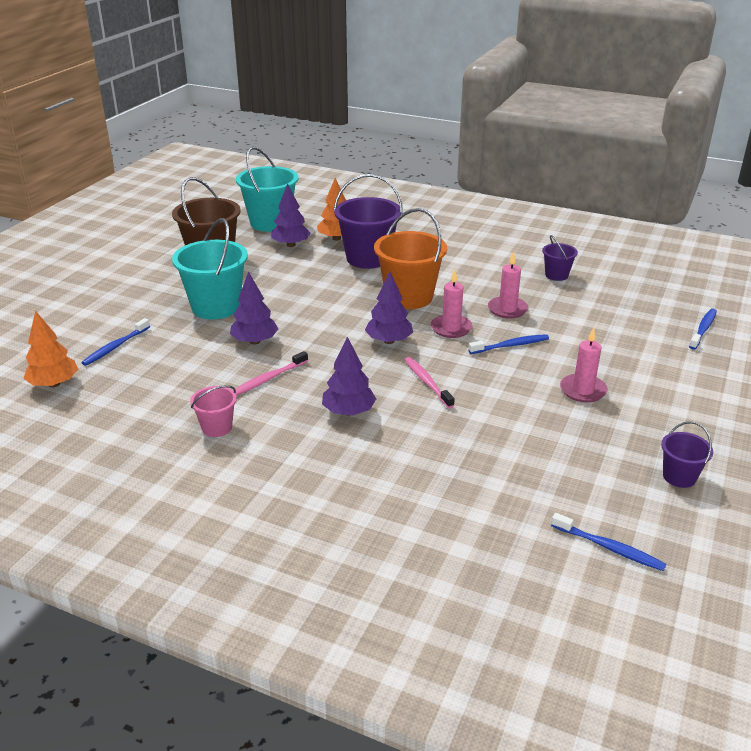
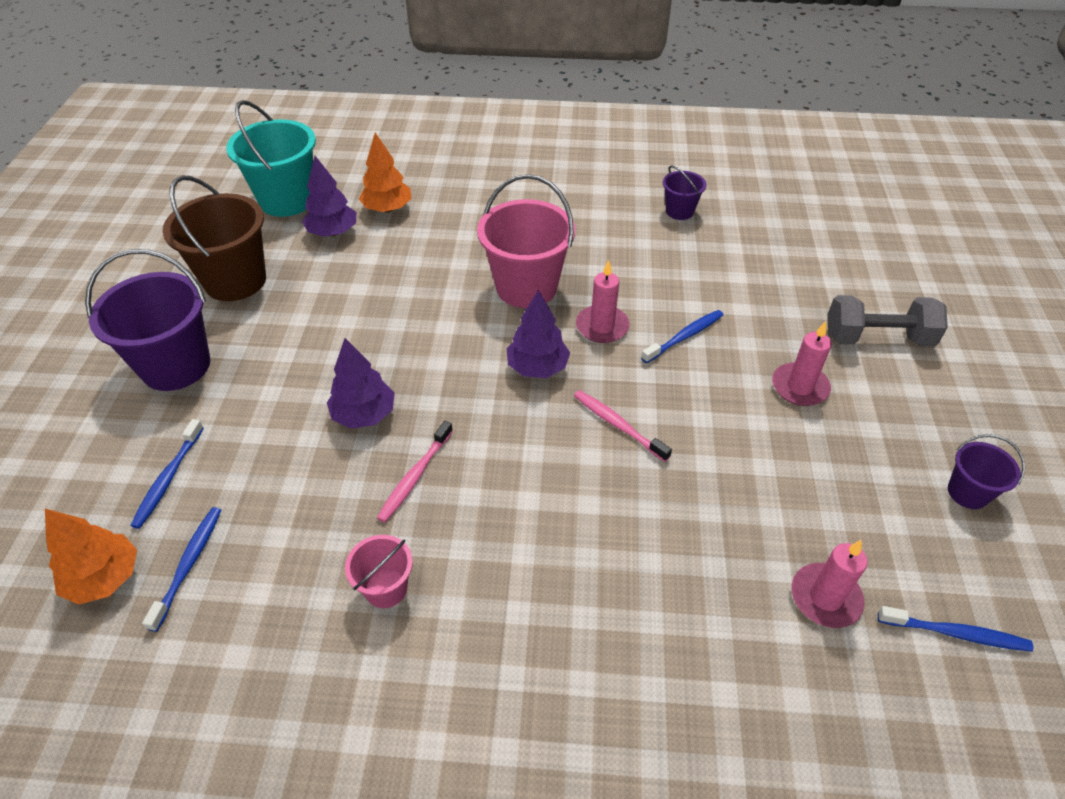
camera: 20 degrees left, 15 degrees up
(216, 307) = (281, 366): turquoise bucket -> none
(348, 412) = (547, 505): purple tree -> none
(368, 258) = (444, 234): purple bucket -> purple bucket (176, 366)
(409, 297) = (526, 287): orange bucket -> pink bucket
(507, 309) = (652, 279): pink candle -> pink candle (825, 597)
(669, 376) = (877, 338): none -> grey dumbbell
(703, 329) = (874, 257): blue toothbrush -> blue toothbrush (189, 565)

